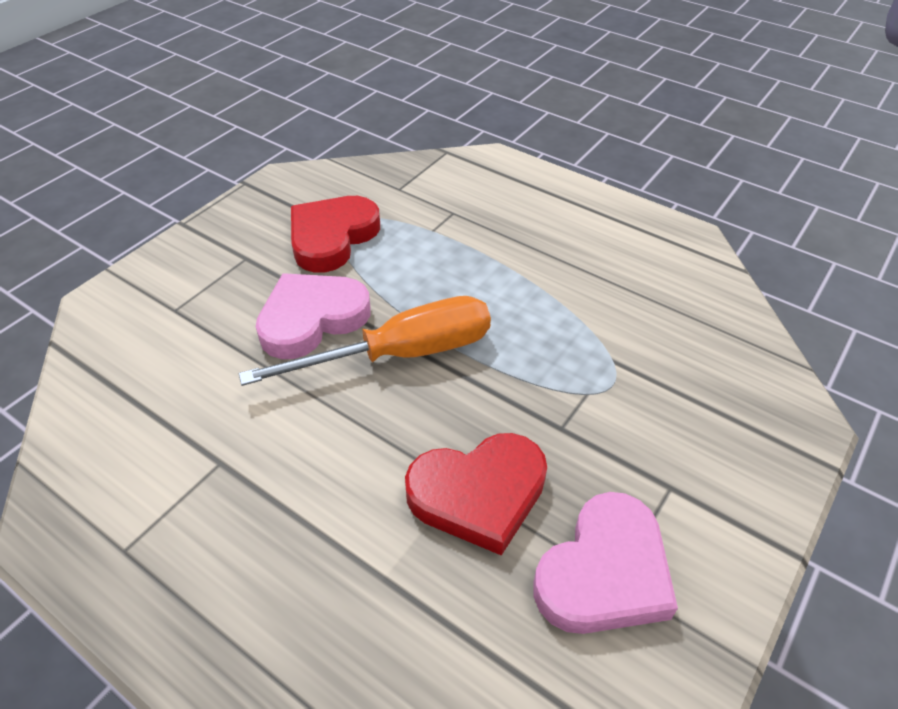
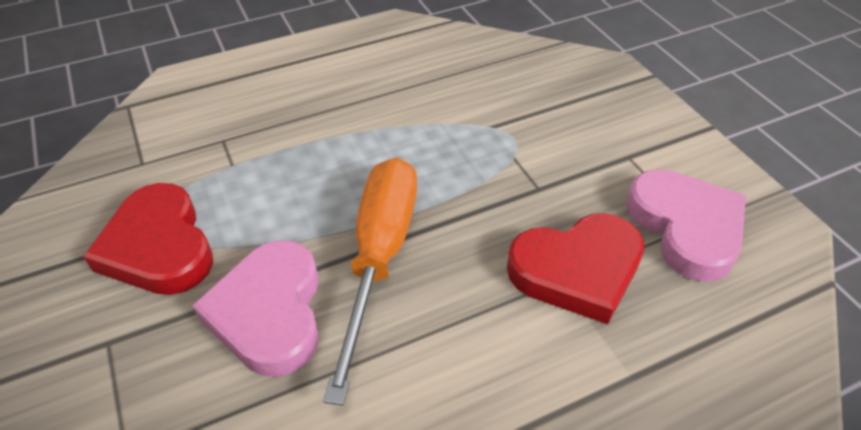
camera: 60 degrees left, 0 degrees up
(479, 494) = (577, 270): red heart -> red heart turned 60 degrees clockwise

